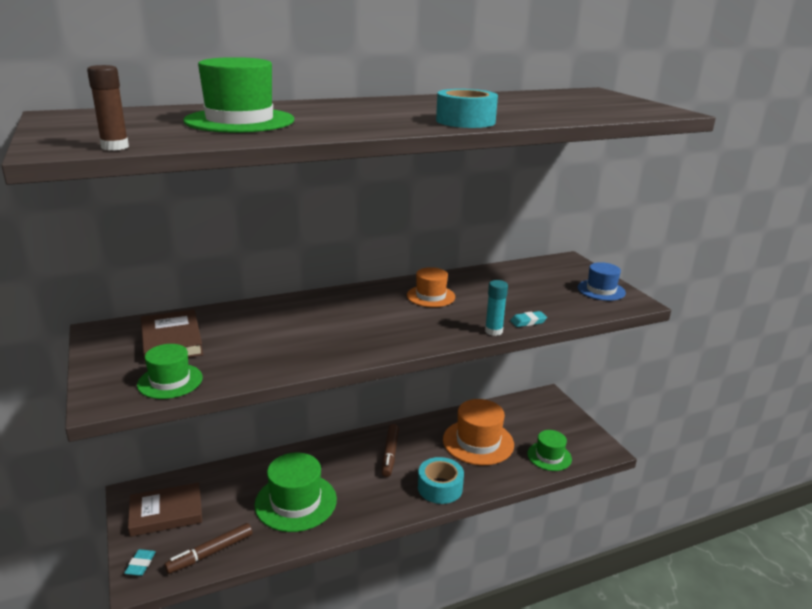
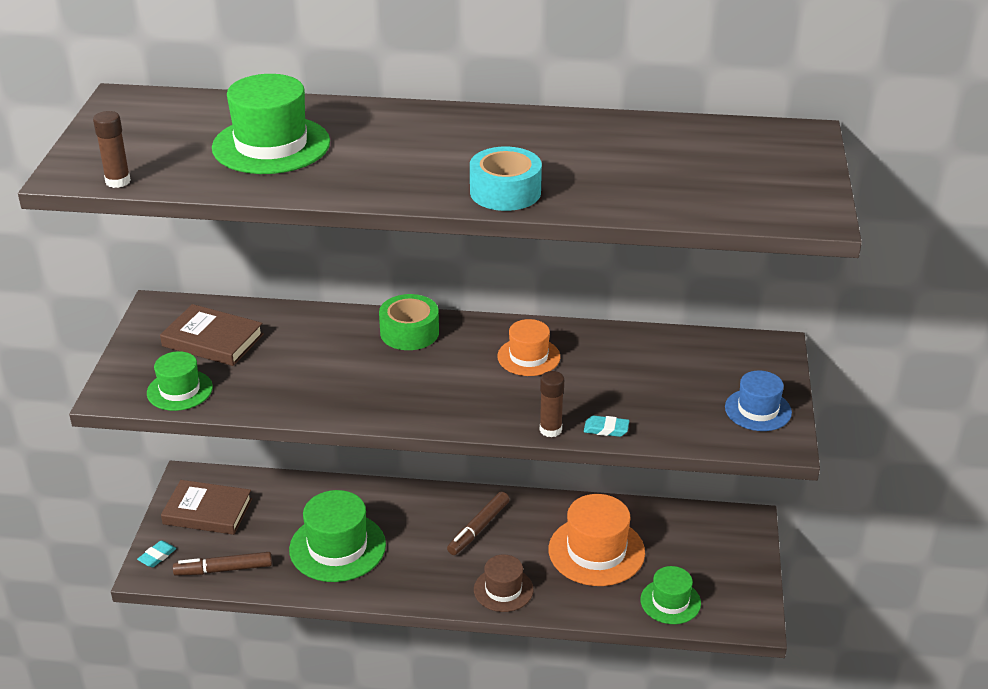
camera: 30 degrees right, 10 degrees up
(172, 341) = (213, 340): brown book -> brown book turned 75 degrees counterclockwise
(331, 301) = (409, 332): none -> green tape
(440, 487) = (503, 590): turquoise tape -> brown hat
(493, 331) = (550, 430): turquoise glue stick -> brown glue stick

